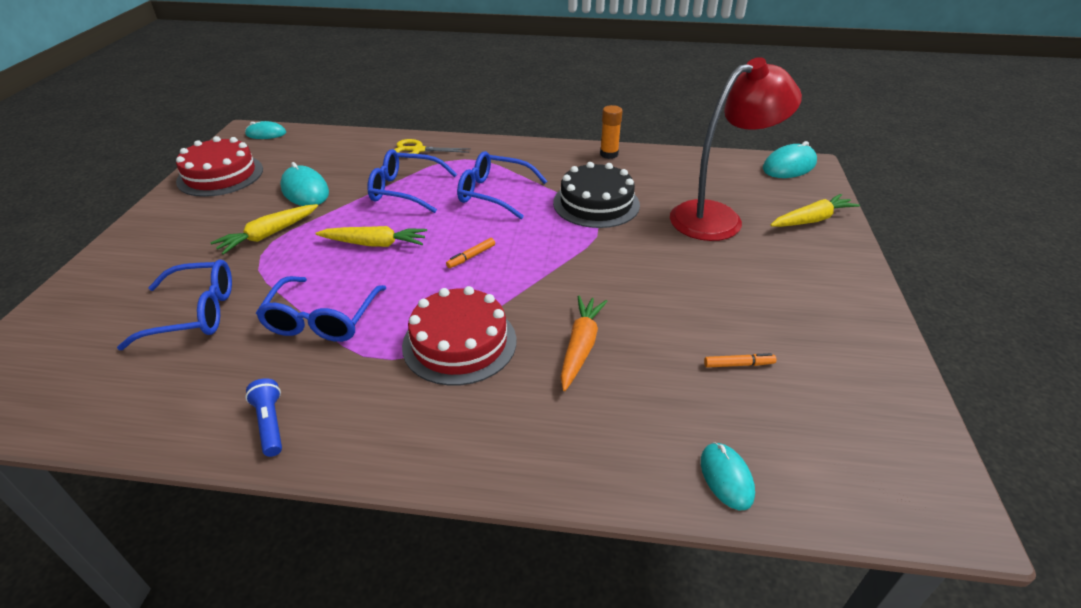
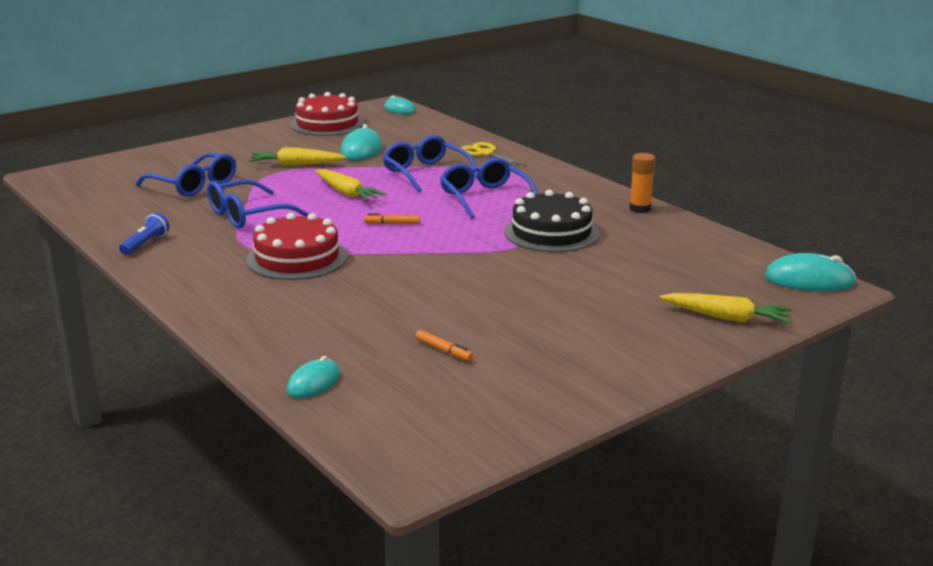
camera: 45 degrees right, 15 degrees down
(580, 347) = (361, 293): orange carrot -> none
(718, 217) = (637, 280): red lamp -> none

